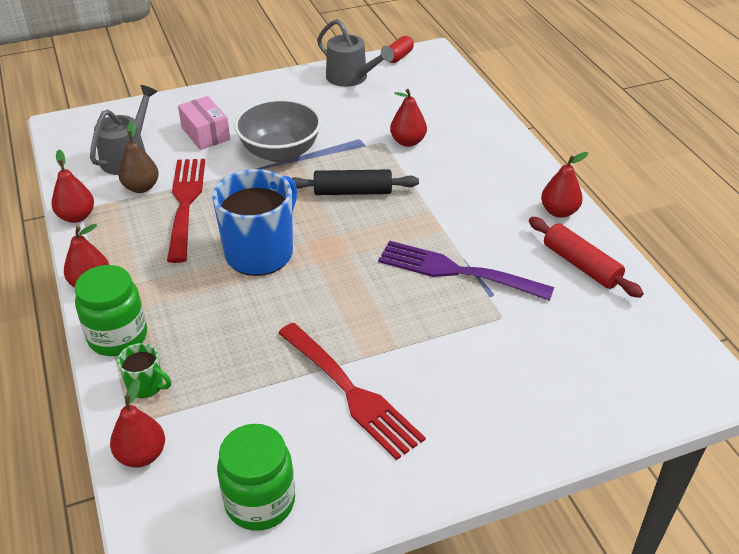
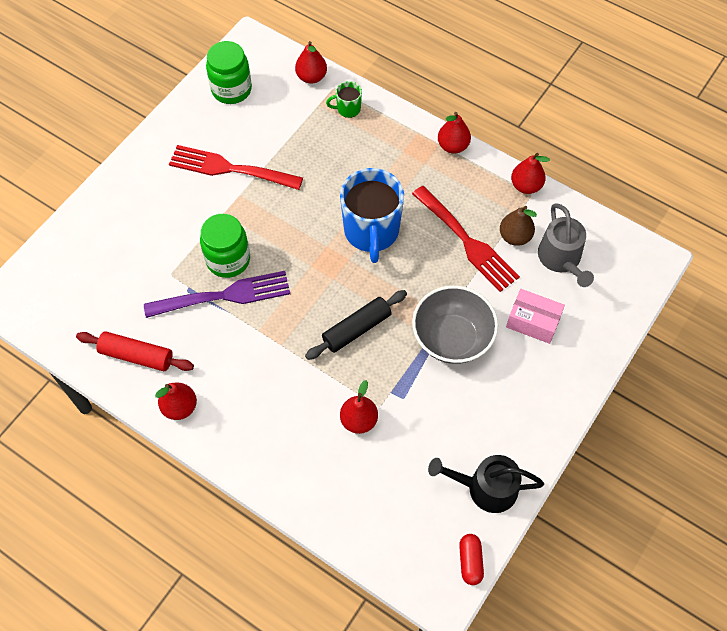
camera: 145 degrees right, 20 degrees up
(118, 337) = (395, 125): green jar -> green jar (228, 260)
(351, 77) = (486, 488): grey watering can -> black watering can

